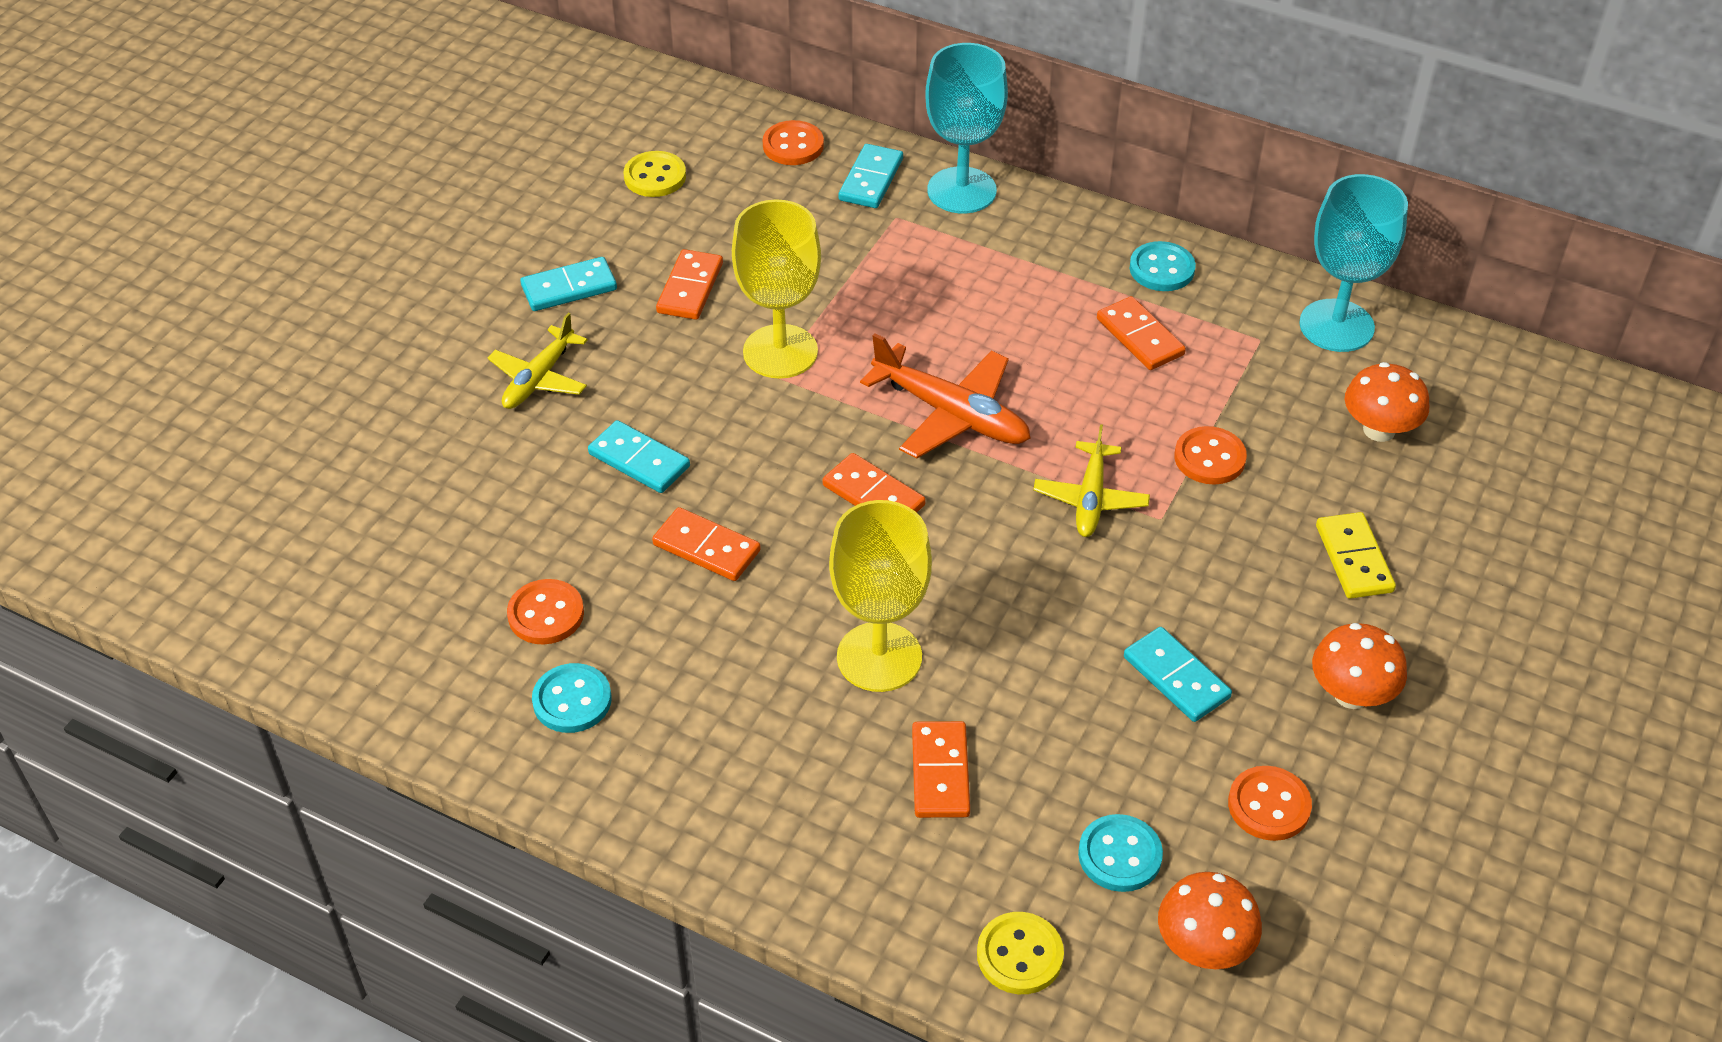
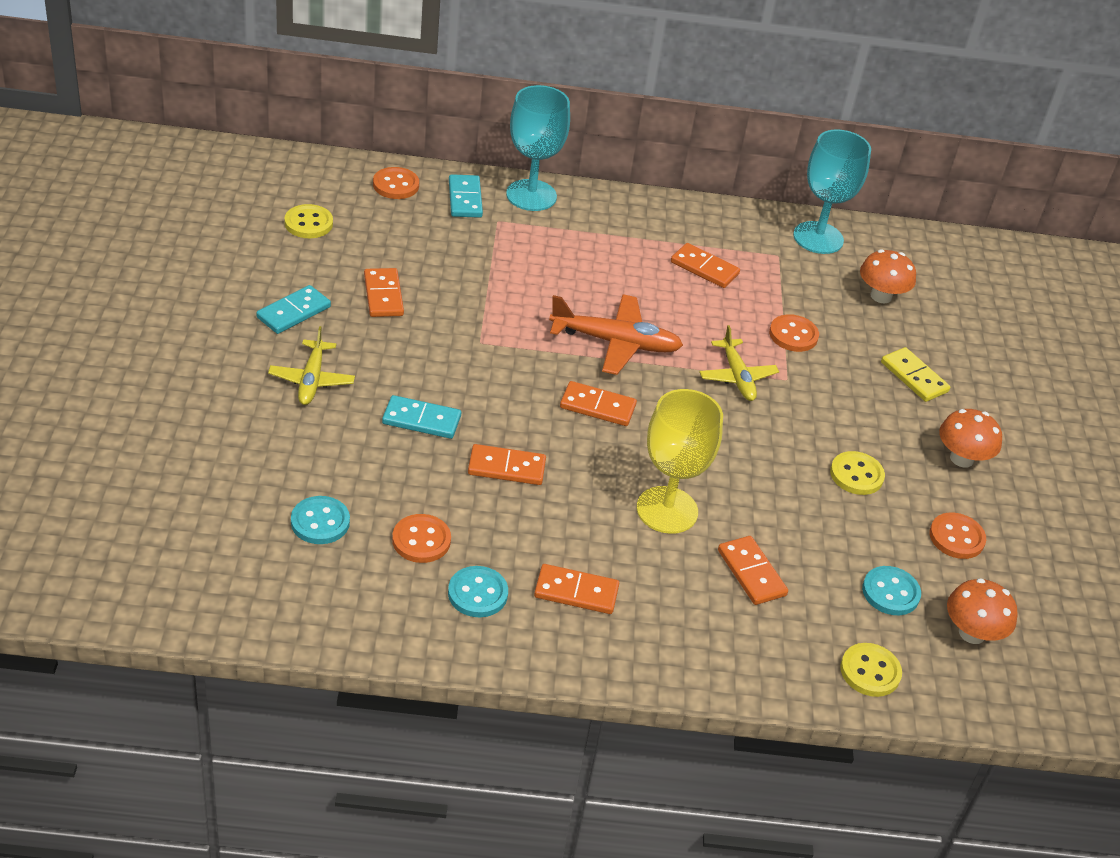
camera: 30 degrees left, 5 degrees down
(694, 732) = (576, 592): none -> orange domino
(780, 352) = (474, 325): yellow goblet -> none
(1162, 269) = (691, 223): turquoise button -> turquoise button (320, 522)
(1176, 677) = (856, 475): turquoise domino -> yellow button

